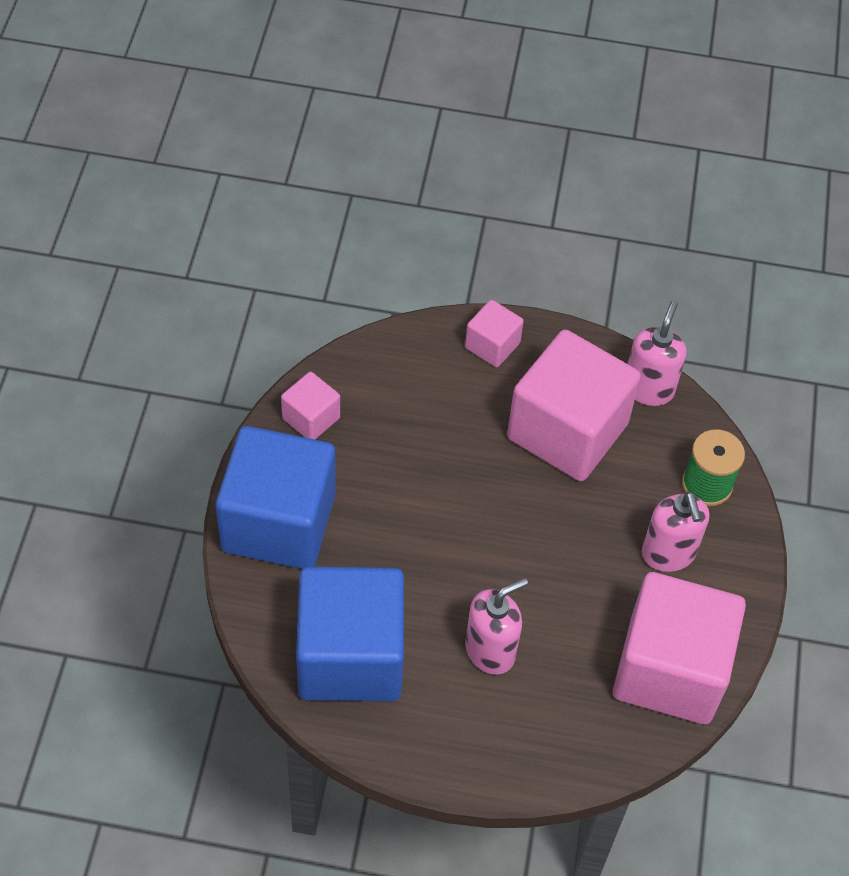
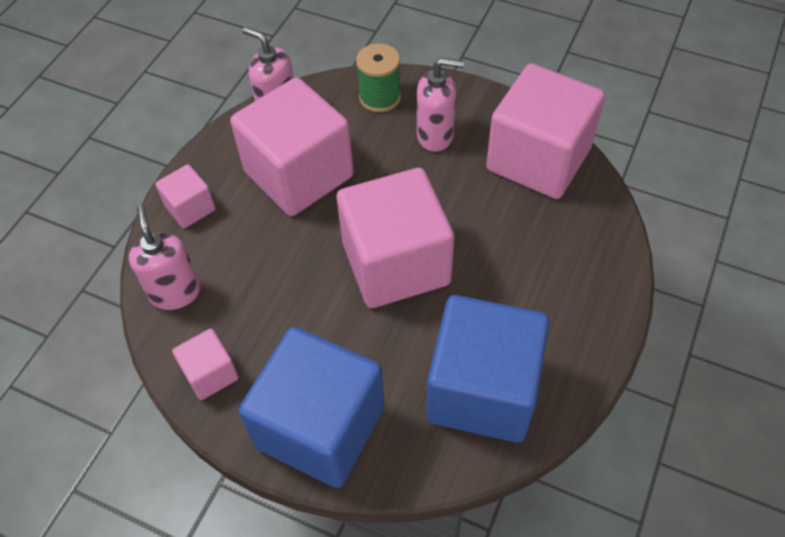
camera: 70 degrees left, 0 degrees up
(479, 548) = (396, 263): none -> pink cube
(490, 651) = (498, 276): pink soap dispenser -> pink soap dispenser (175, 292)

